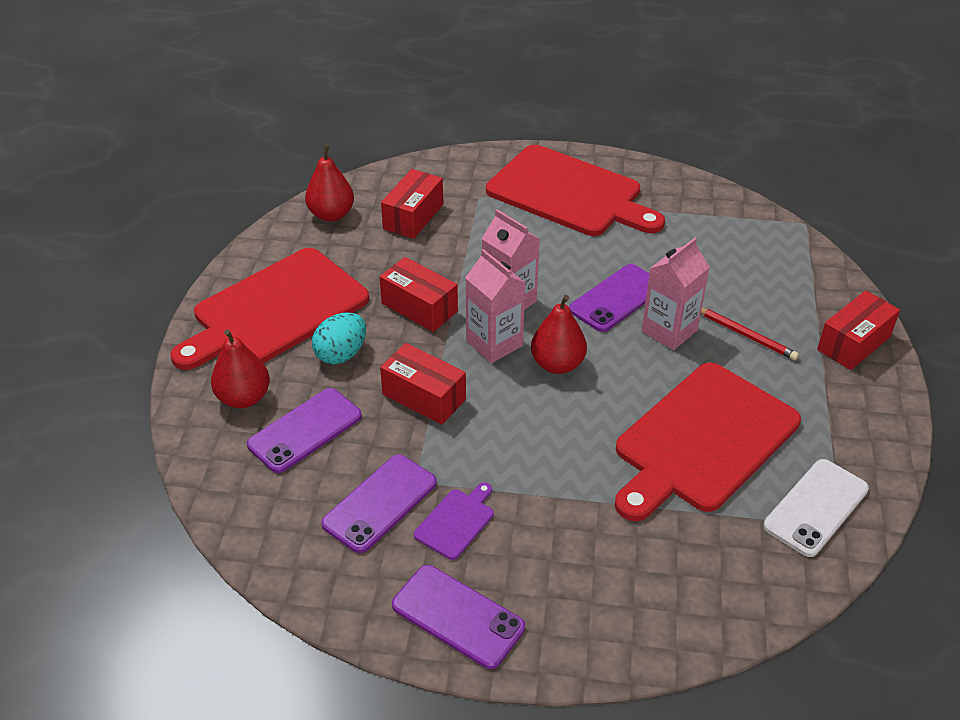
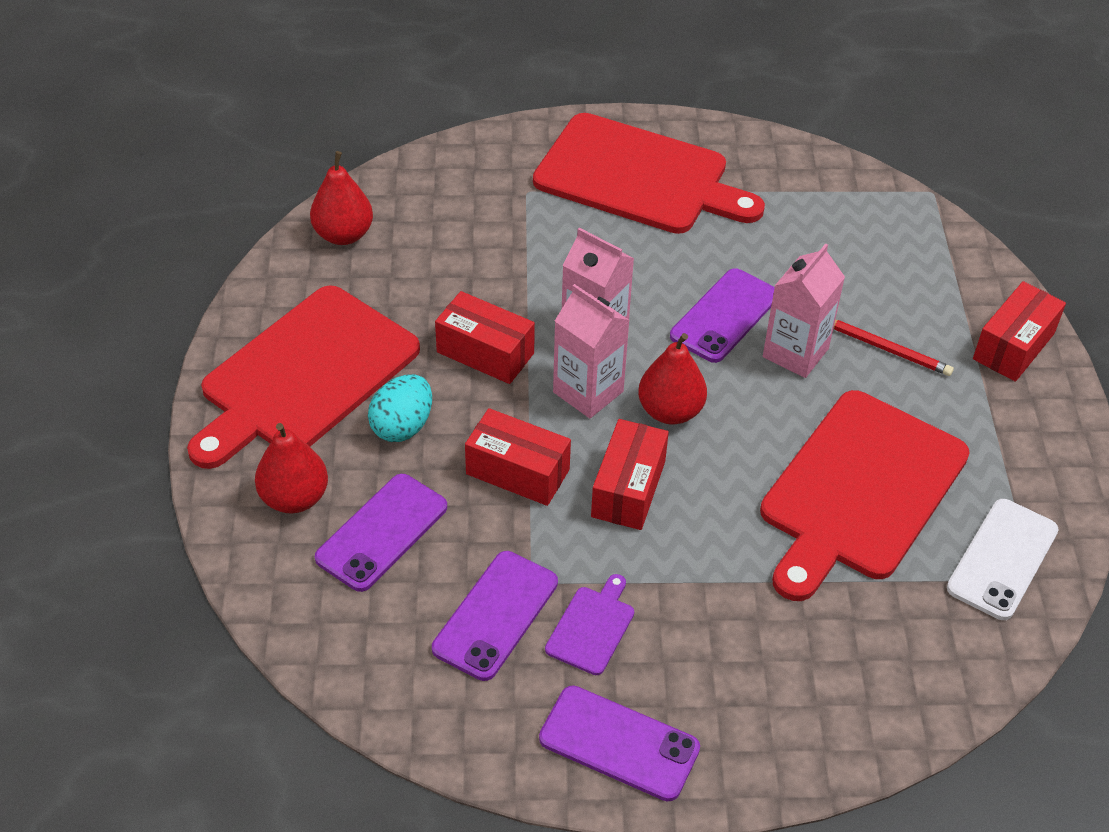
camera: 10 degrees left, 5 degrees up
(413, 216) = (449, 228): red box -> red box (628, 489)

